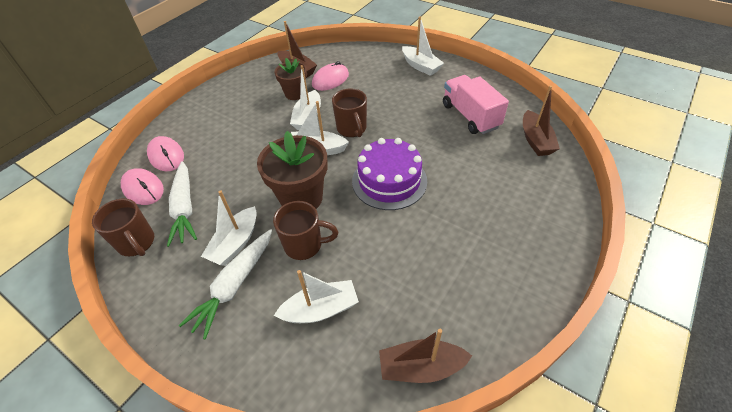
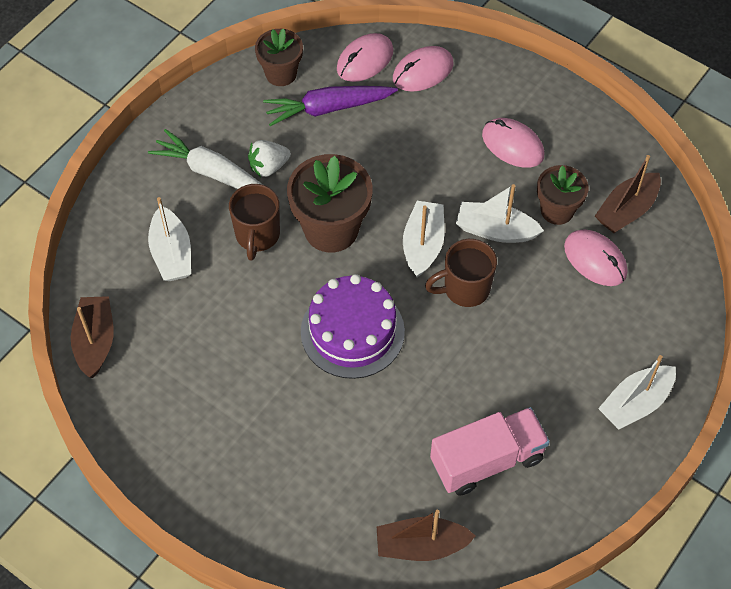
camera: 90 degrees right, 10 degrees up
(137, 243) = (281, 74): brown mug -> brown flower pot
(185, 208) = (328, 108): white carrot -> purple carrot
(235, 243) = (268, 167): white boat -> white strawberry
(242, 112) = (512, 145): none -> pink mouse

